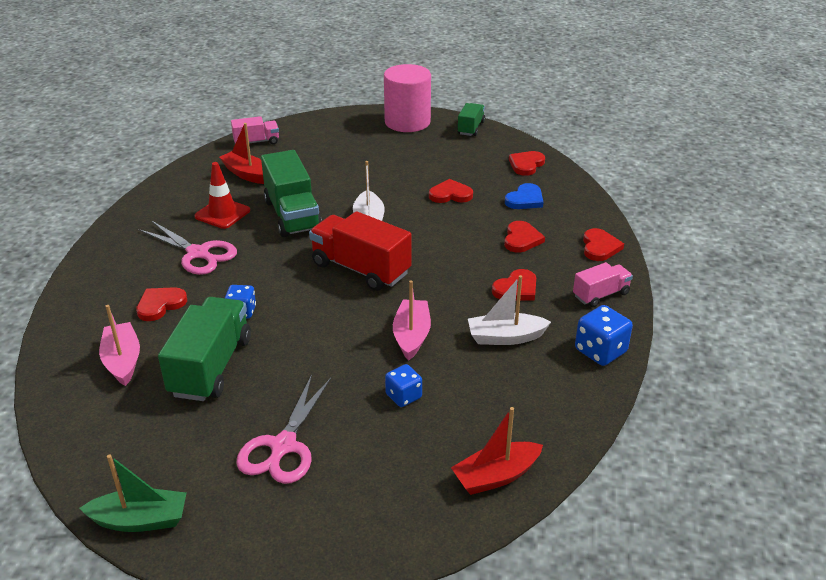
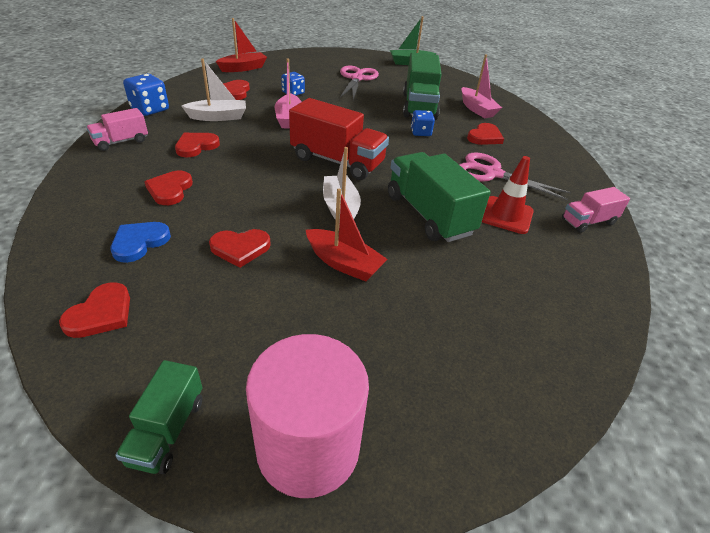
camera: 170 degrees right, 5 degrees up
(247, 174) = (526, 276): red boat -> red boat (344, 263)
(256, 142) = (568, 353): pink truck -> pink truck (588, 222)
(600, 247) = (86, 182): red heart -> red heart (235, 92)

